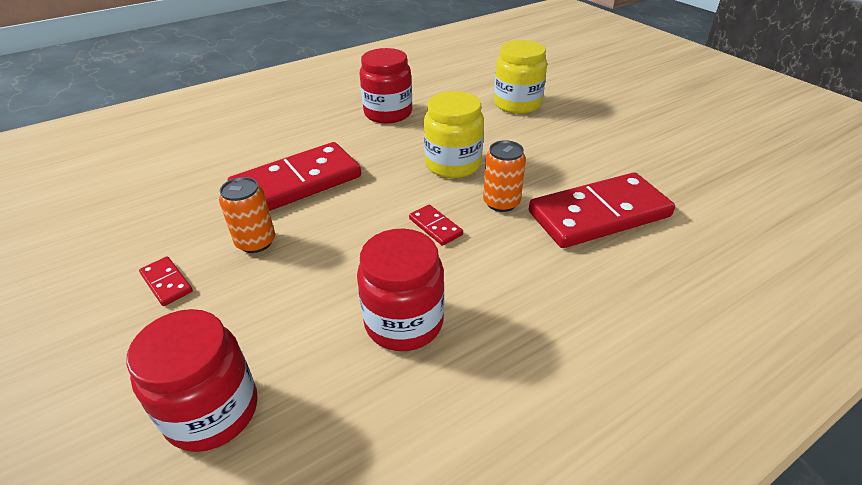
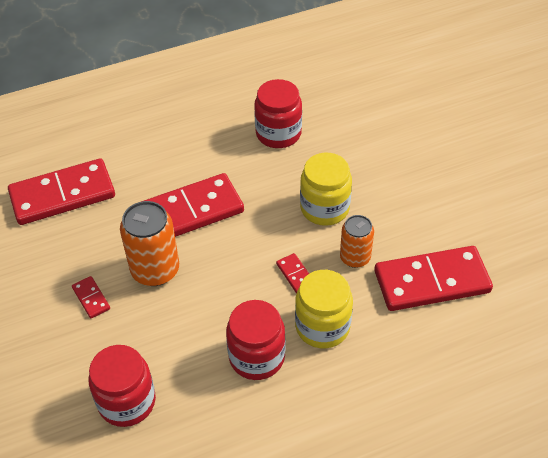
camera: 10 degrees right, 10 degrees up
(141, 184) = (62, 195): none -> red domino
(256, 242) = (155, 270): orange can -> orange can, size x1.58
(517, 104) = (403, 137): yellow jar -> yellow jar (322, 326)

